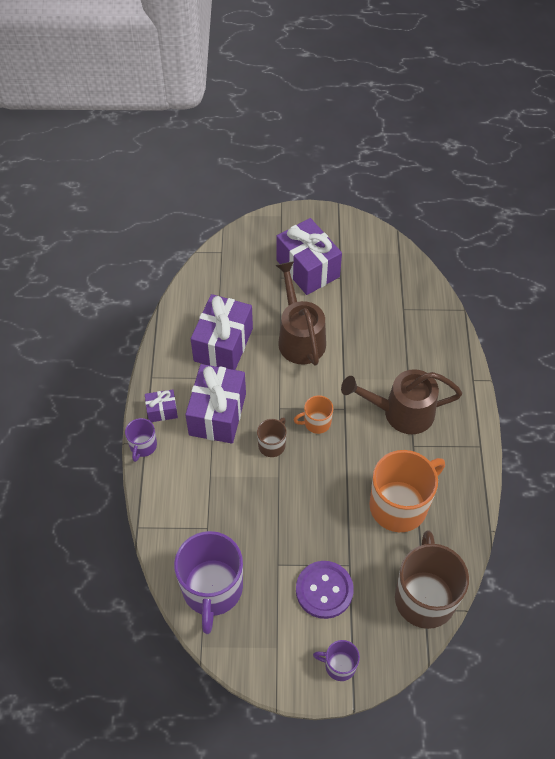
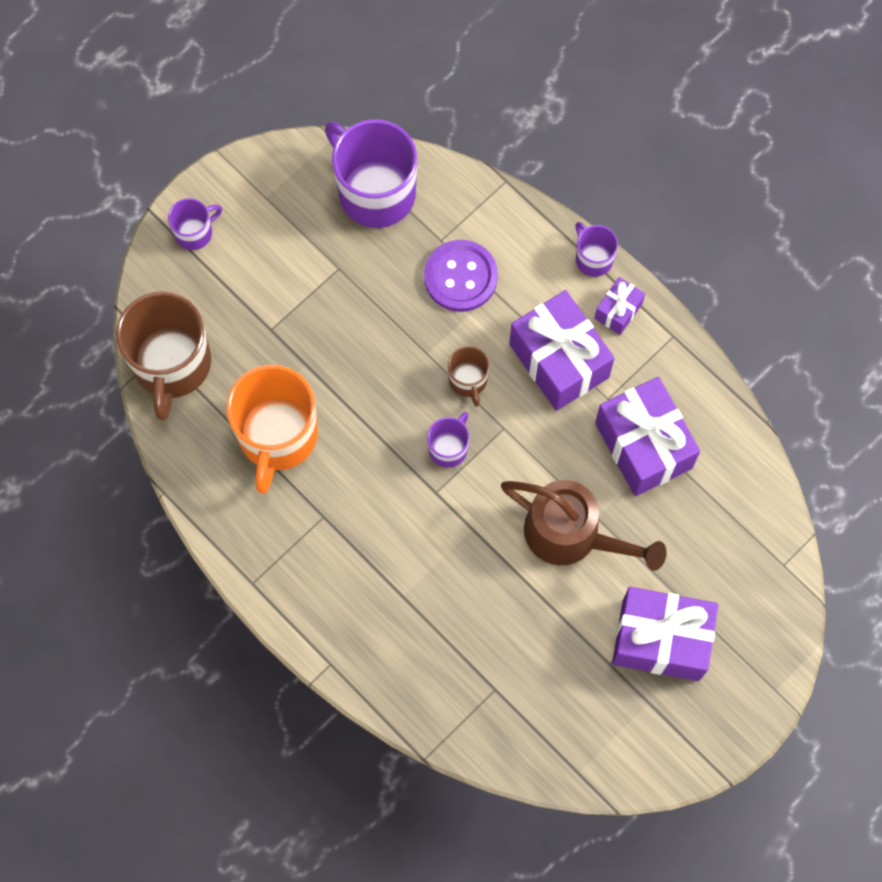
camera: 135 degrees right, 15 degrees up
(316, 422) = (449, 448): orange mug -> purple mug
(324, 590) = (271, 284): purple button -> purple button (460, 277)
(400, 412) = (372, 544): brown watering can -> none
(425, 596) = (171, 365): brown mug -> brown mug turned 45 degrees clockwise

